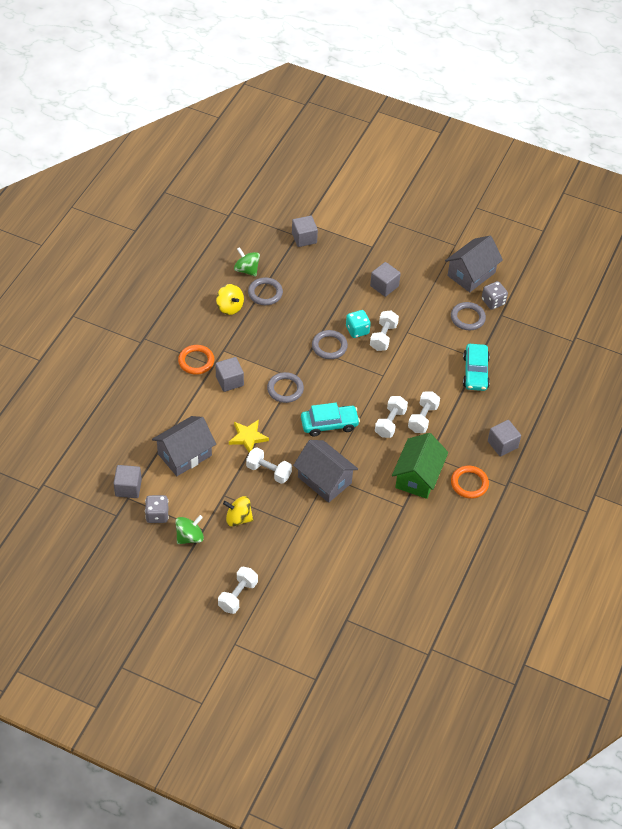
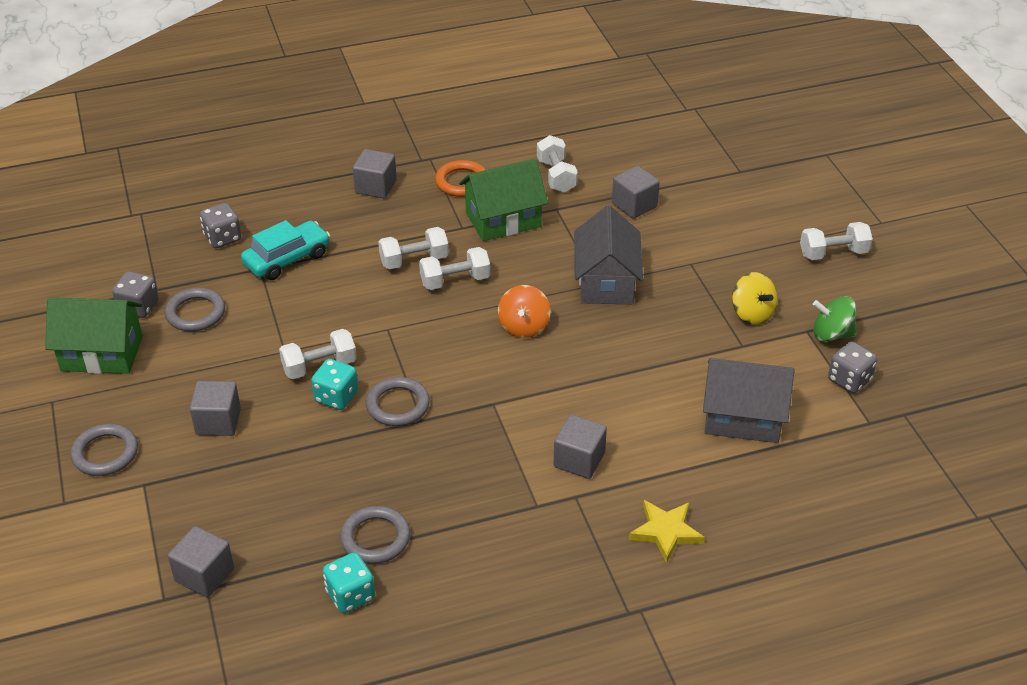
camera: 130 degrees left, 10 degrees down
(128, 488) = (858, 432): grey cube -> grey cube (634, 205)
(196, 361) = (592, 519): orange ring -> none
(230, 307) = (450, 558): yellow spinning top -> none
(247, 270) = (350, 595): green spinning top -> turquoise dice
(248, 437) = (639, 381): yellow star -> yellow star (666, 532)
(268, 471) = (659, 331): white dumbbell -> white dumbbell (556, 176)
(285, 389) = (522, 398): grey ring -> grey ring (105, 453)
(329, 424) = (524, 326): turquoise car -> orange spinning top
(471, 274) = (102, 353): grey house -> green house
(518, 359) = (223, 238): none -> grey dice

